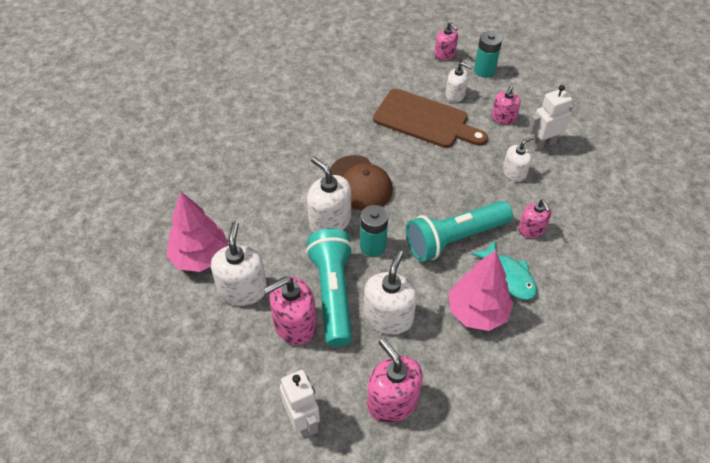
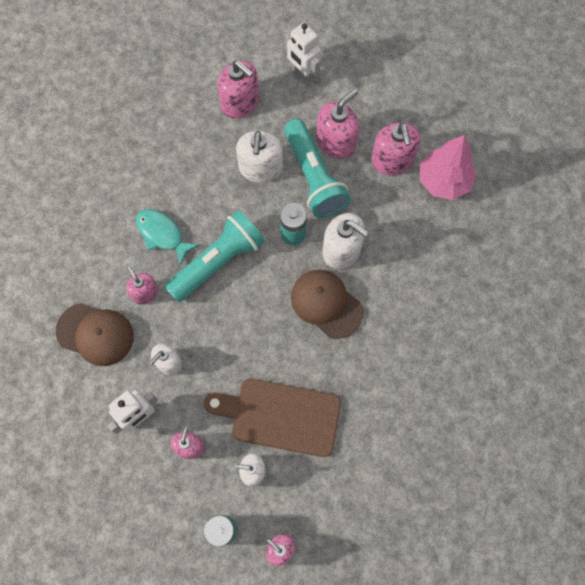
camera: 165 degrees right, 20 degrees up
(242, 290) = (392, 160): white soap dispenser -> pink soap dispenser
(477, 312) = (186, 192): pink tree -> none
(581, 208) = (95, 334): none -> brown cap

